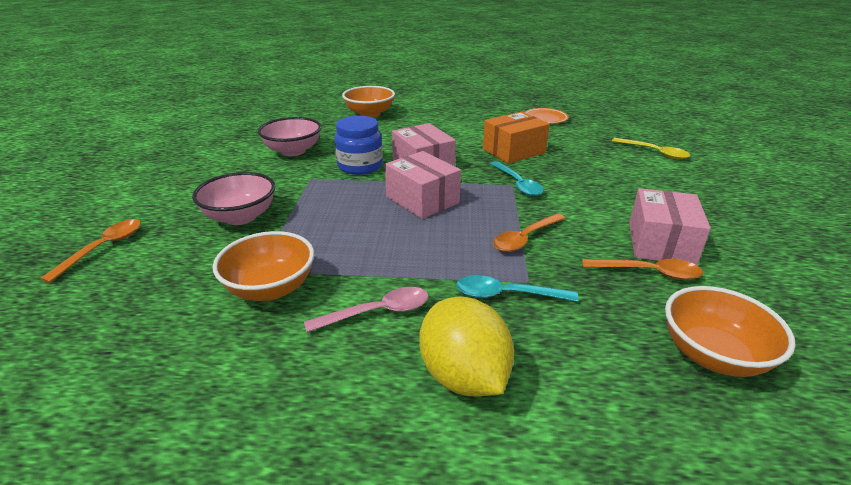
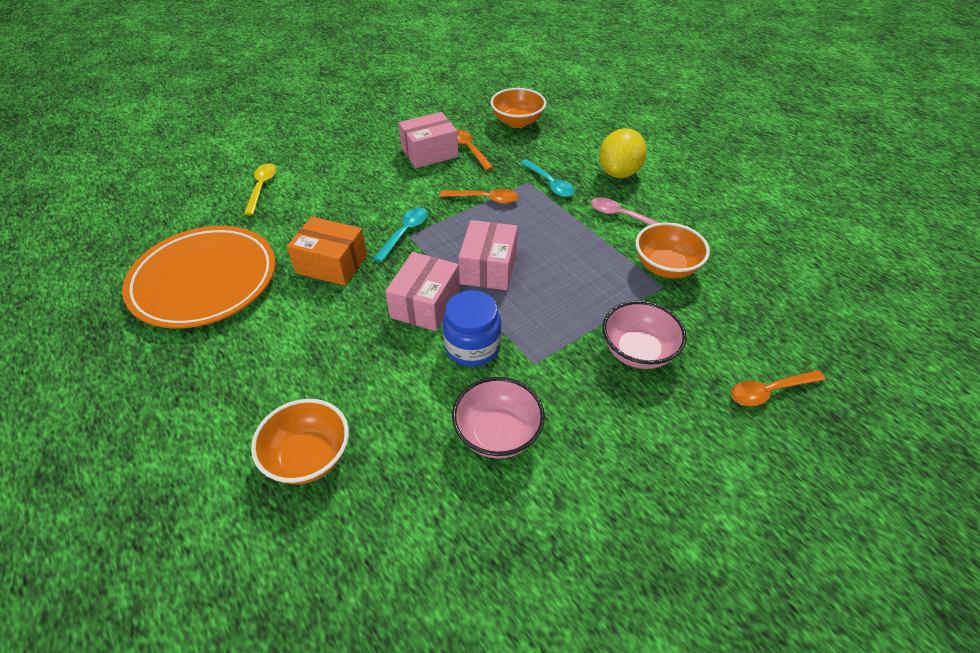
camera: 130 degrees left, 15 degrees up
(545, 118) = (204, 281): orange plate -> orange plate, size x2.39

